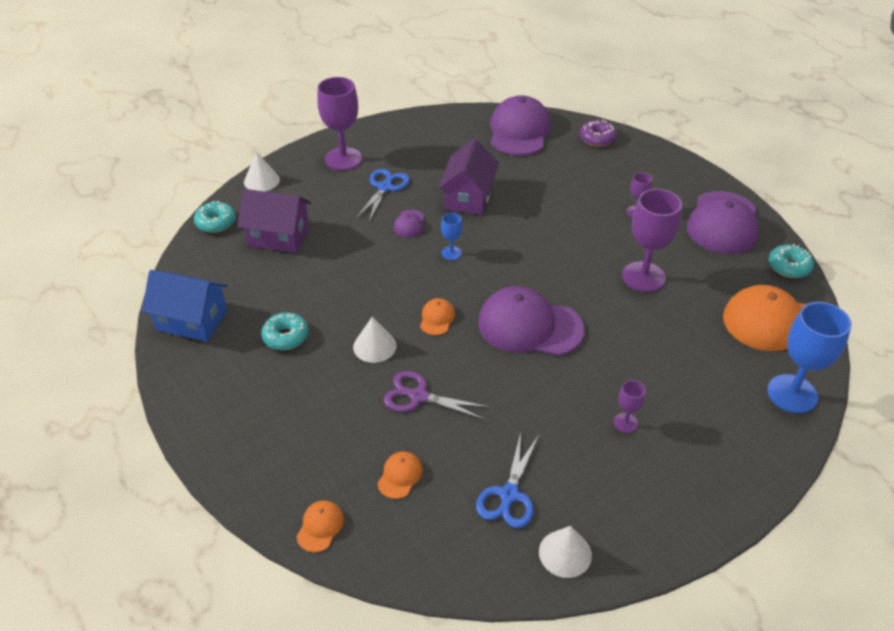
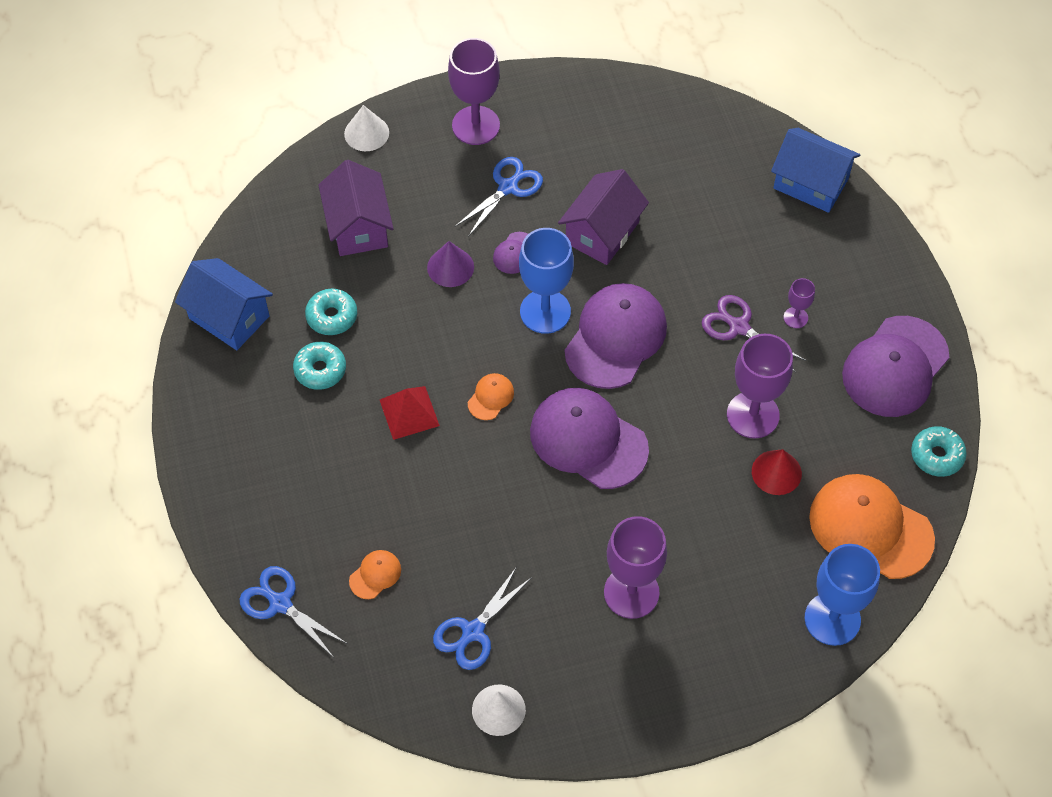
camera: 20 degrees right, 15 degrees up
(216, 222) = (294, 184): turquoise donut -> turquoise donut (332, 316)
(279, 236) = (358, 227): purple house -> purple house turned 45 degrees clockwise
(320, 527) = (279, 603): orange cap -> blue scissors
(363, 244) = (450, 267): none -> purple cone
(374, 346) = (409, 412): white cone -> red pyramid
(418, 396) = (430, 489): purple scissors -> purple scissors (738, 327)
(451, 253) = (545, 311): blue goblet -> blue goblet, size x2.07
(519, 131) = (715, 141): purple cap -> purple cap (615, 338)
(597, 138) = (810, 183): purple donut -> blue house
(625, 423) = (631, 592): purple goblet -> purple goblet, size x2.07
(684, 308) = (776, 472): none -> red cone

